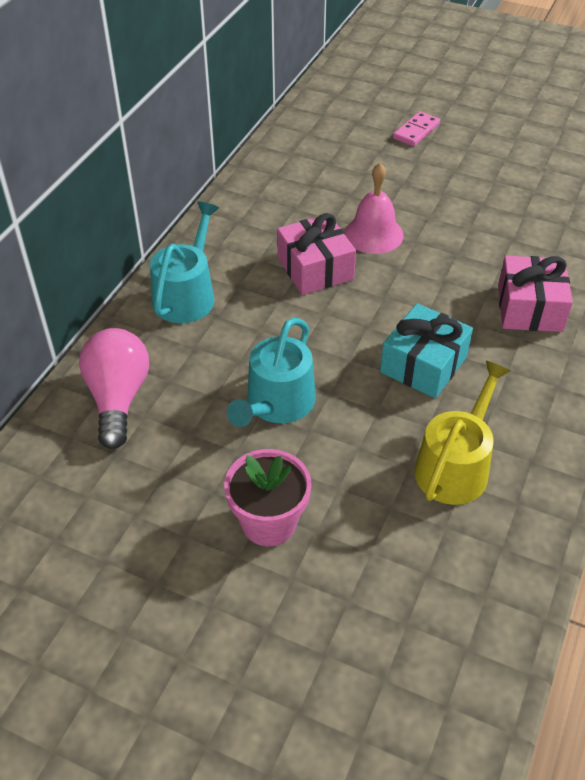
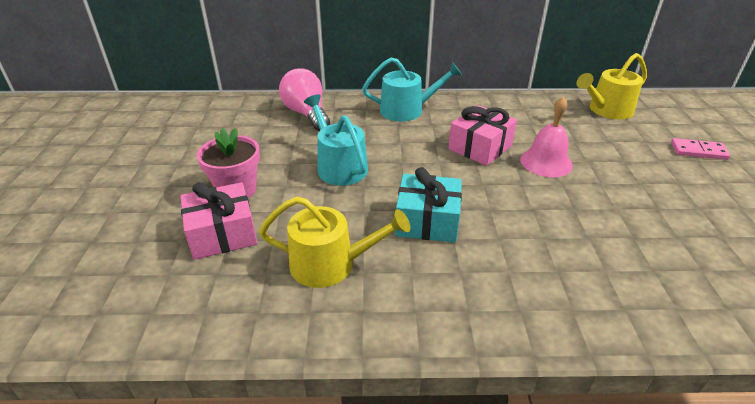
camera: 65 degrees right, 10 degrees down
(118, 398) = (307, 114): pink light bulb -> pink light bulb turned 90 degrees counterclockwise
(277, 404) = (339, 166): turquoise watering can -> turquoise watering can turned 60 degrees clockwise
(307, 143) = (607, 110): none -> yellow watering can
(529, 308) = (553, 268): pink gift -> pink gift (222, 234)

